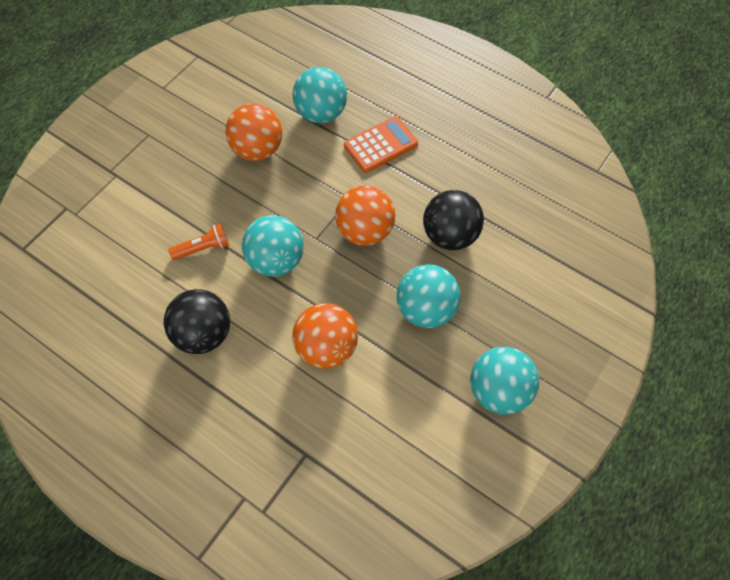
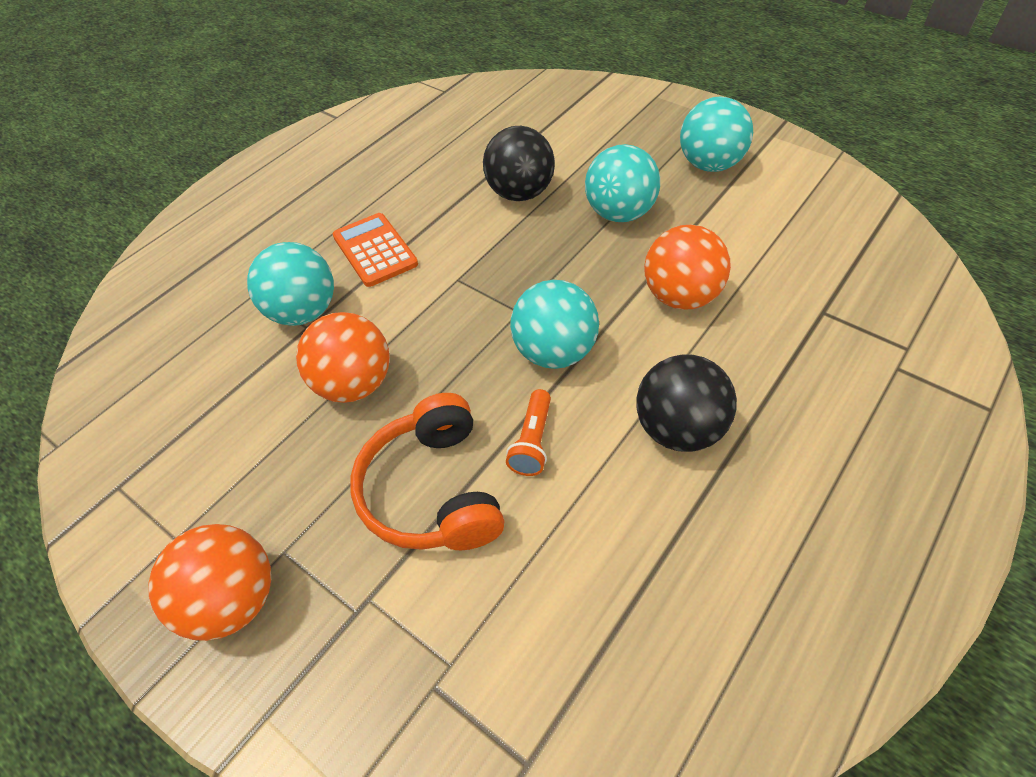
camera: 85 degrees left, 10 degrees down
(176, 198) = (432, 490): none -> orange headphones
(203, 248) = (532, 442): orange flashlight -> orange flashlight turned 150 degrees counterclockwise
(365, 231) = (510, 264): orange ball -> orange ball (232, 600)

